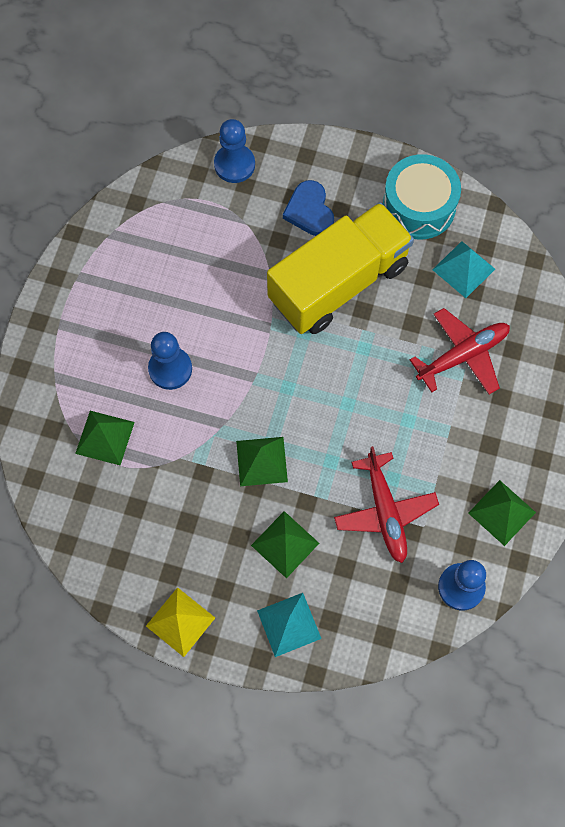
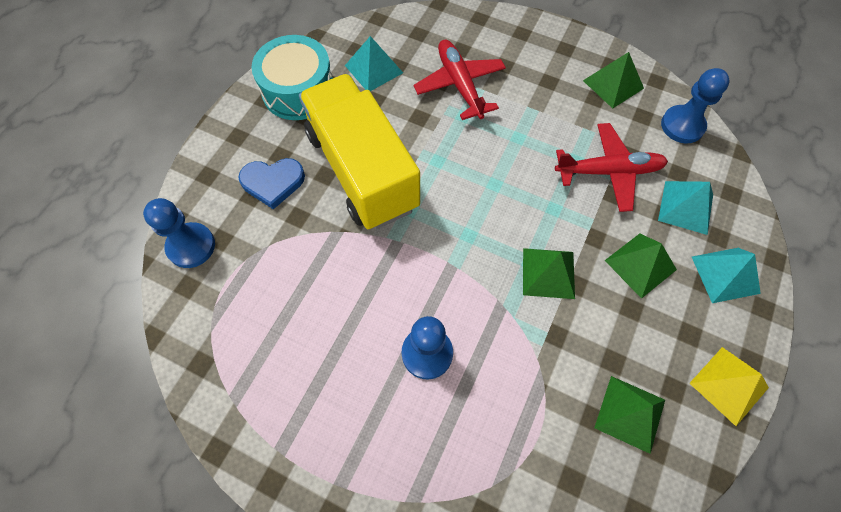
camera: 80 degrees left, 5 degrees down
(105, 437) = (503, 444): green pyramid -> green pyramid (630, 413)
(357, 588) = (686, 207): none -> turquoise pyramid

